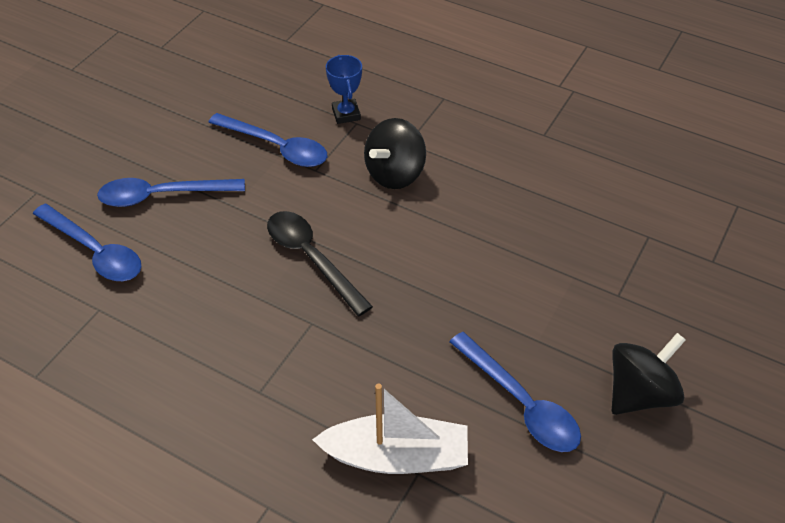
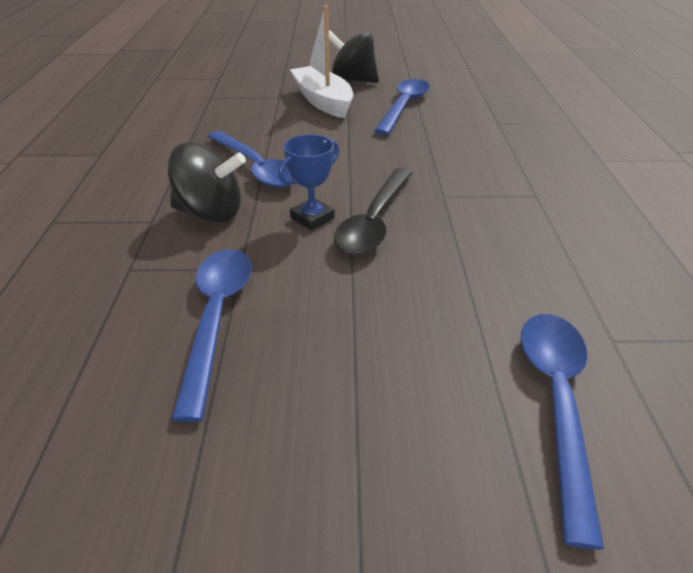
camera: 120 degrees left, 10 degrees down
(162, 195) = (397, 389): blue spoon -> blue spoon (256, 168)
(346, 114) = (113, 283): blue trophy -> blue trophy (312, 218)
(396, 456) = (498, 131): white boat -> white boat (323, 101)

